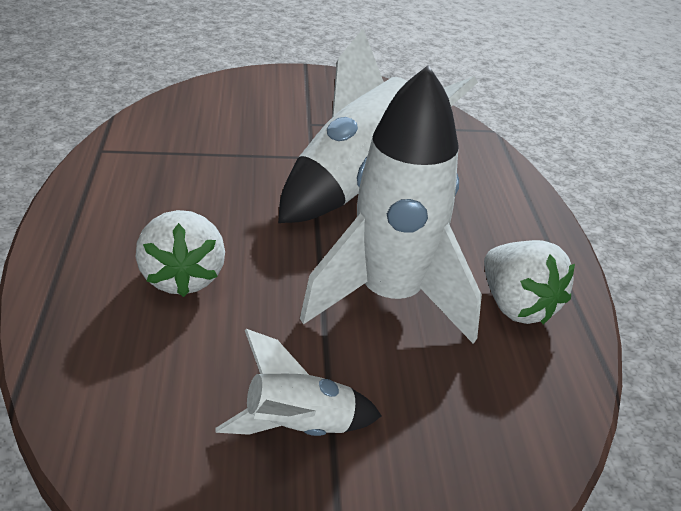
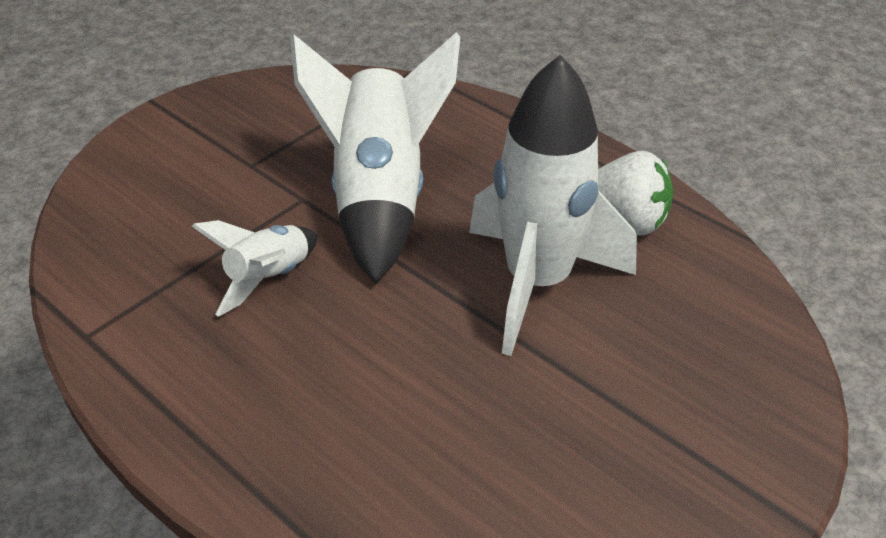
camera: 40 degrees left, 5 degrees up
(182, 277) = (363, 395): white strawberry -> none
(298, 427) = (618, 436): white rocket -> white rocket (269, 279)

